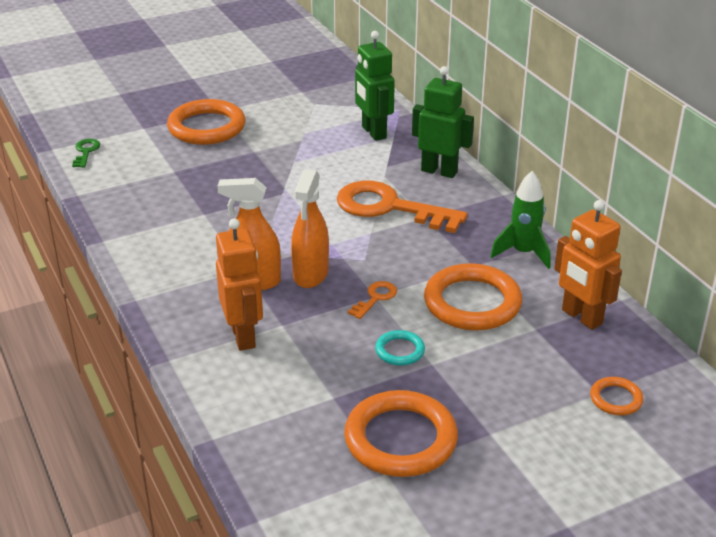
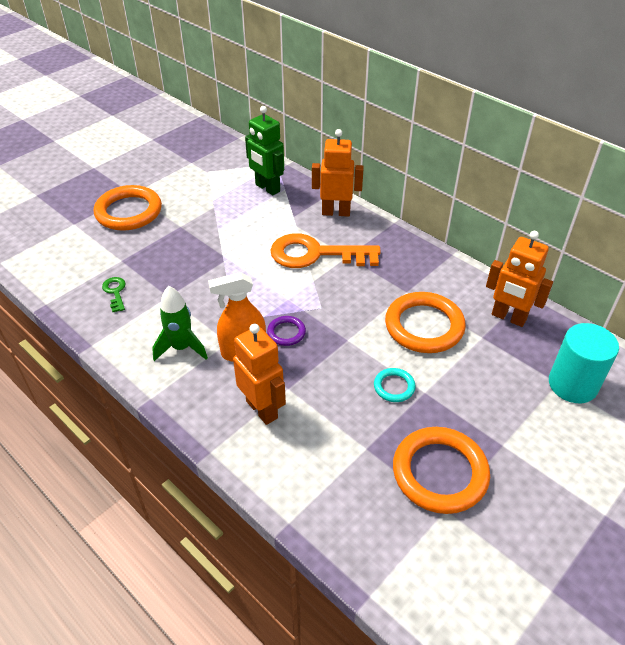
camera: 20 degrees left, 10 degrees up
(86, 152) = (33, 258): green key -> green key (115, 292)
(311, 274) = (286, 332): orange spray bottle -> purple ring
(375, 298) = (349, 342): orange key -> none
(439, 171) = (336, 212): green robot -> orange robot
(523, 253) = (436, 271): green rocket -> green rocket (182, 348)
(616, 399) = (572, 384): orange ring -> turquoise cylinder

